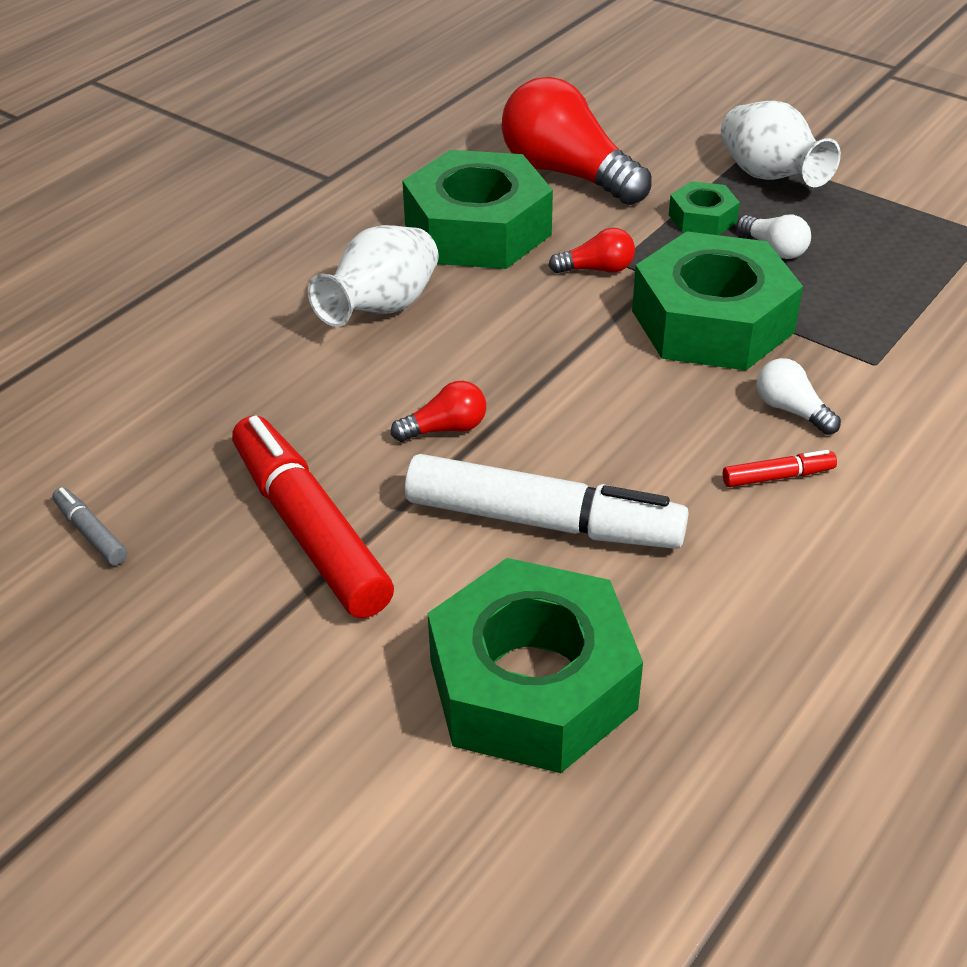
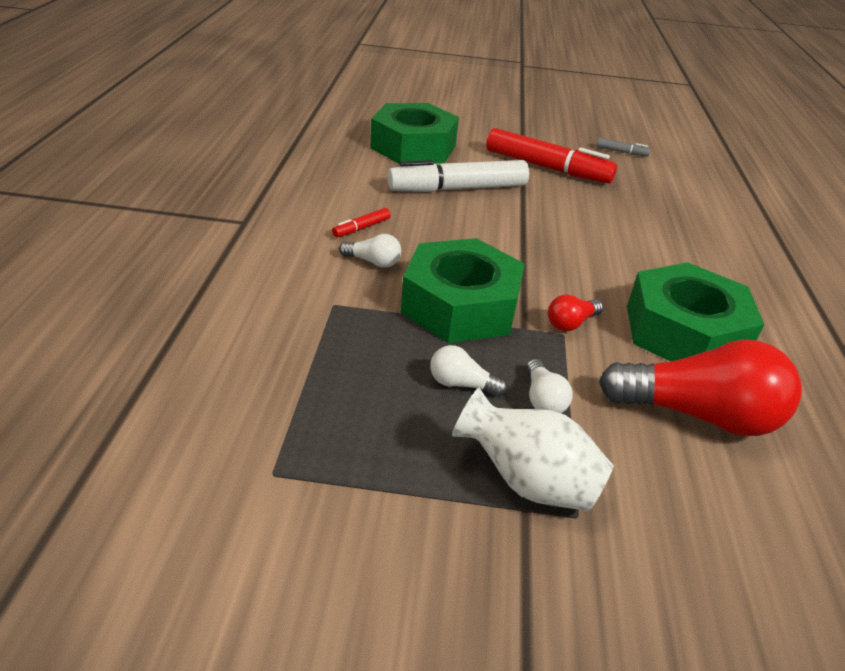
camera: 145 degrees right, 5 degrees down
(381, 308) = (656, 260): white vase -> none
(445, 429) = (542, 212): red light bulb -> none
(702, 218) = (543, 399): green nut -> white light bulb

